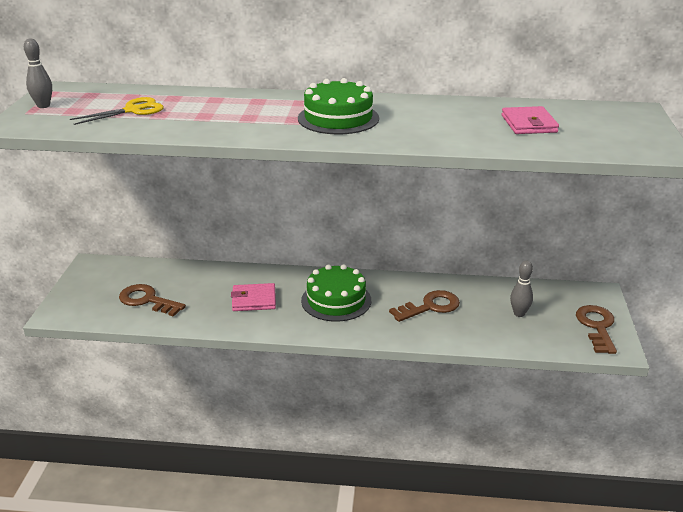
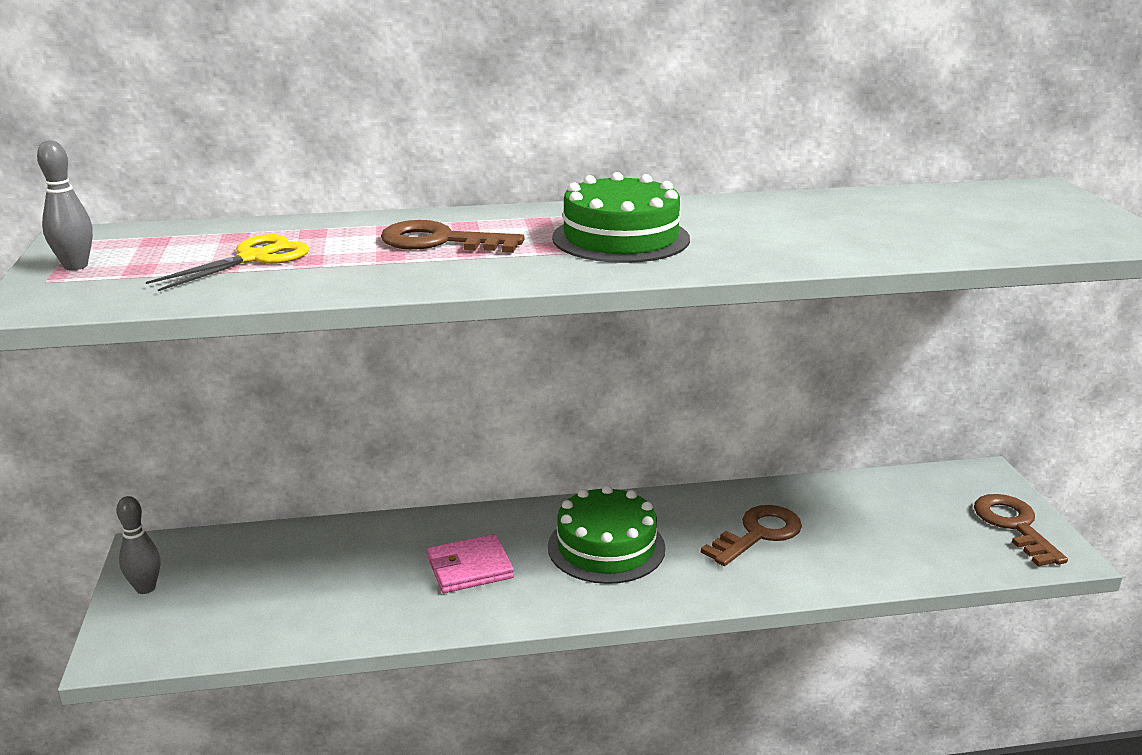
camera: 15 degrees left, 5 degrees down
(147, 300) = (280, 599): brown key -> brown key (440, 241)
(519, 313) = (894, 524): grey bowling pin -> grey bowling pin (145, 588)
(529, 124) = (916, 220): pink wallet -> none

